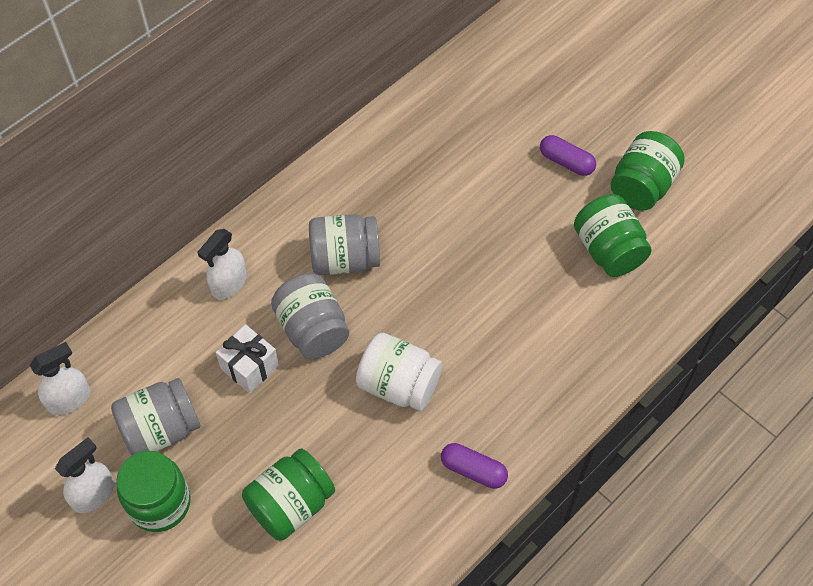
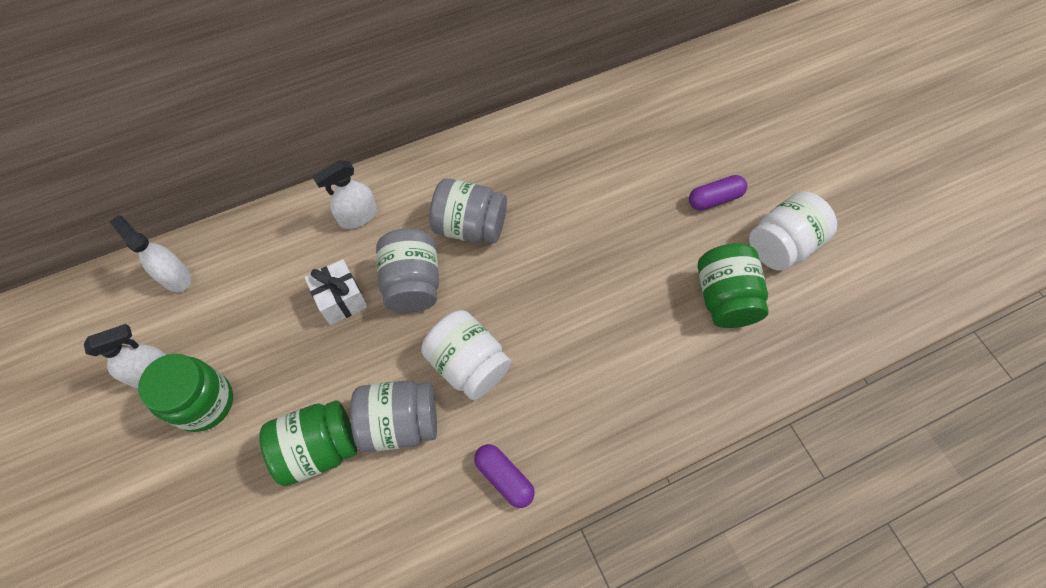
camera: 20 degrees right, 5 degrees up
(69, 399) = (175, 276): white spray bottle -> white spray bottle turned 120 degrees counterclockwise
(161, 429) = (238, 332): grey jar -> grey jar (400, 422)
(566, 162) = (714, 199): purple capsule -> purple capsule turned 75 degrees counterclockwise
(642, 186) = (781, 245): green jar -> white jar

